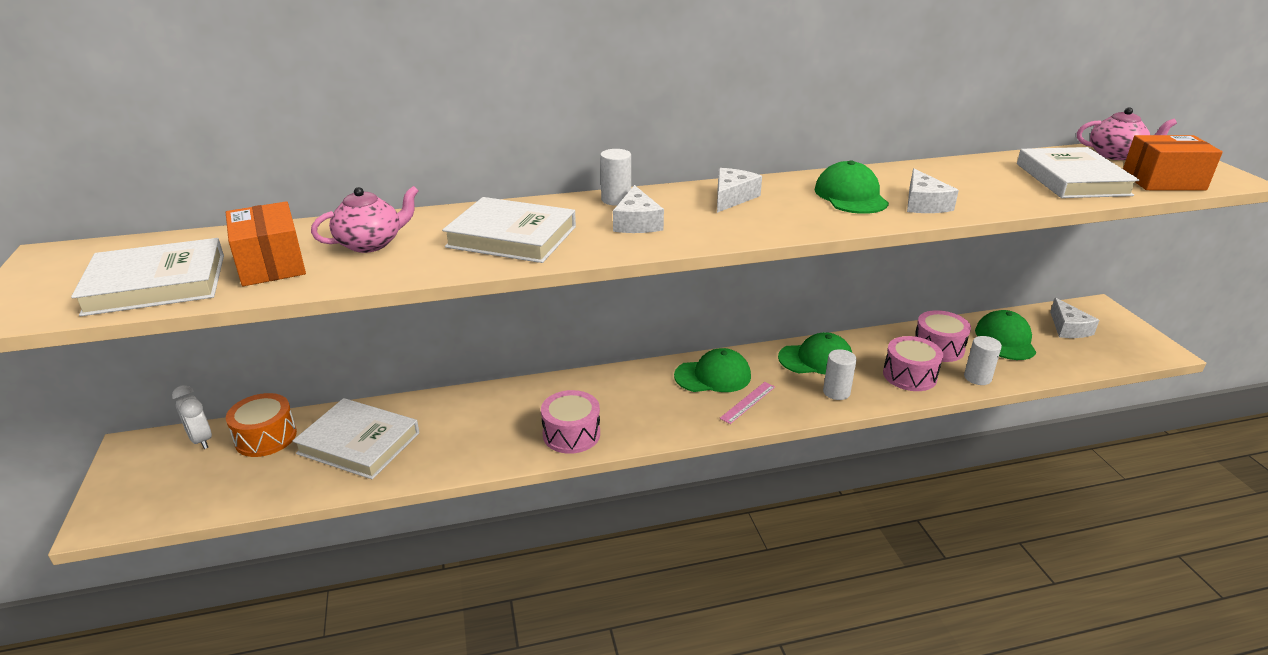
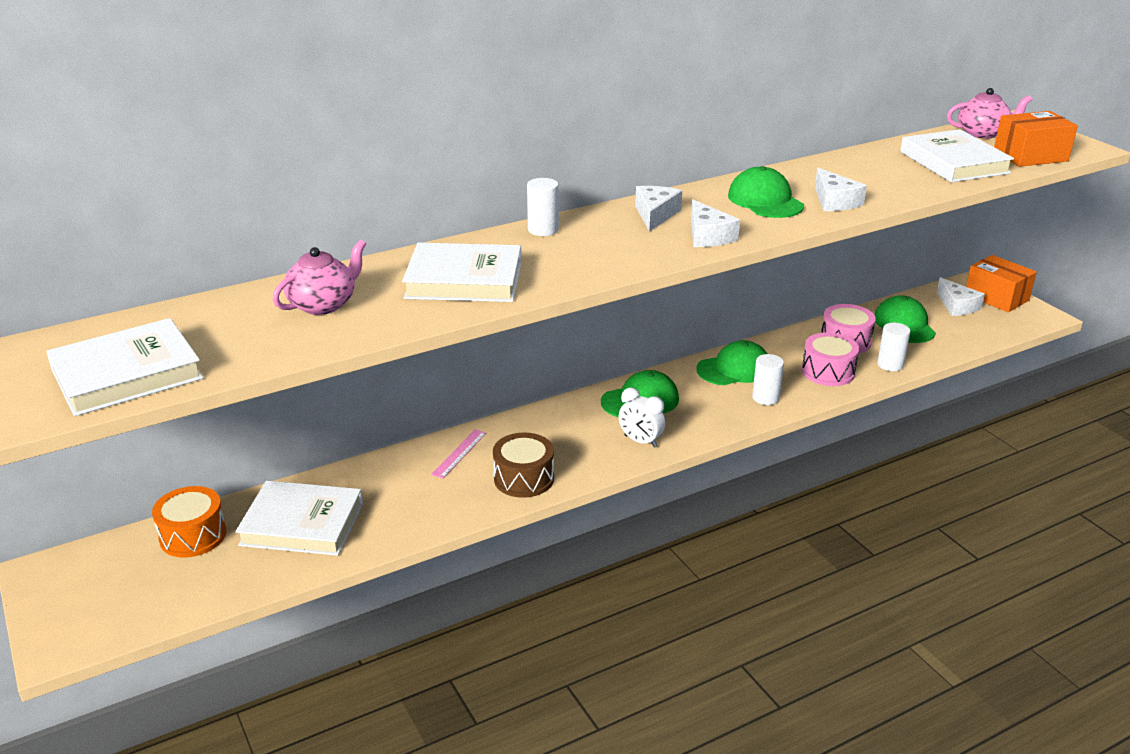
camera: 15 degrees left, 0 degrees up
(201, 440) = (118, 550): white clock -> white clock (640, 441)
(271, 264) = (235, 338): orange box -> orange box (996, 297)
(571, 434) = (524, 478): pink drum -> brown drum
(637, 222) = (578, 251): white cheese -> white cheese (708, 236)
(748, 402) = (685, 420): pink ruler -> pink ruler (459, 453)

